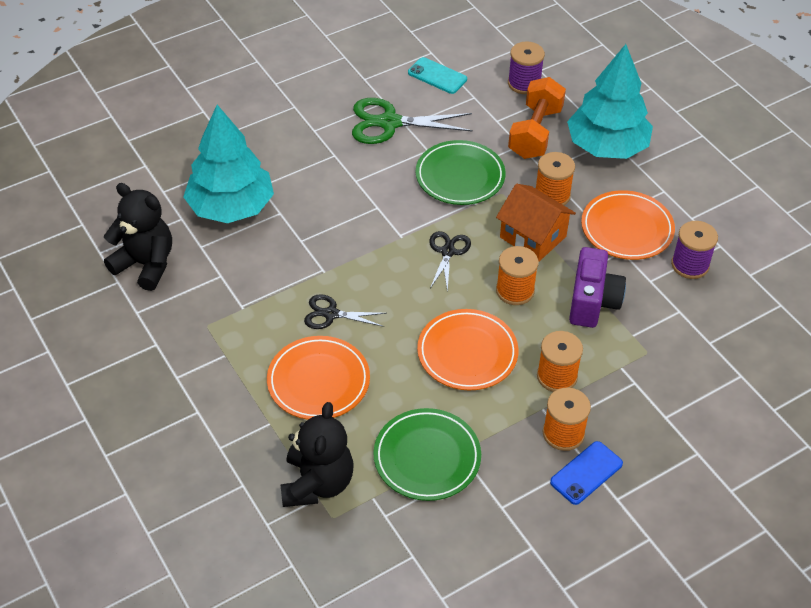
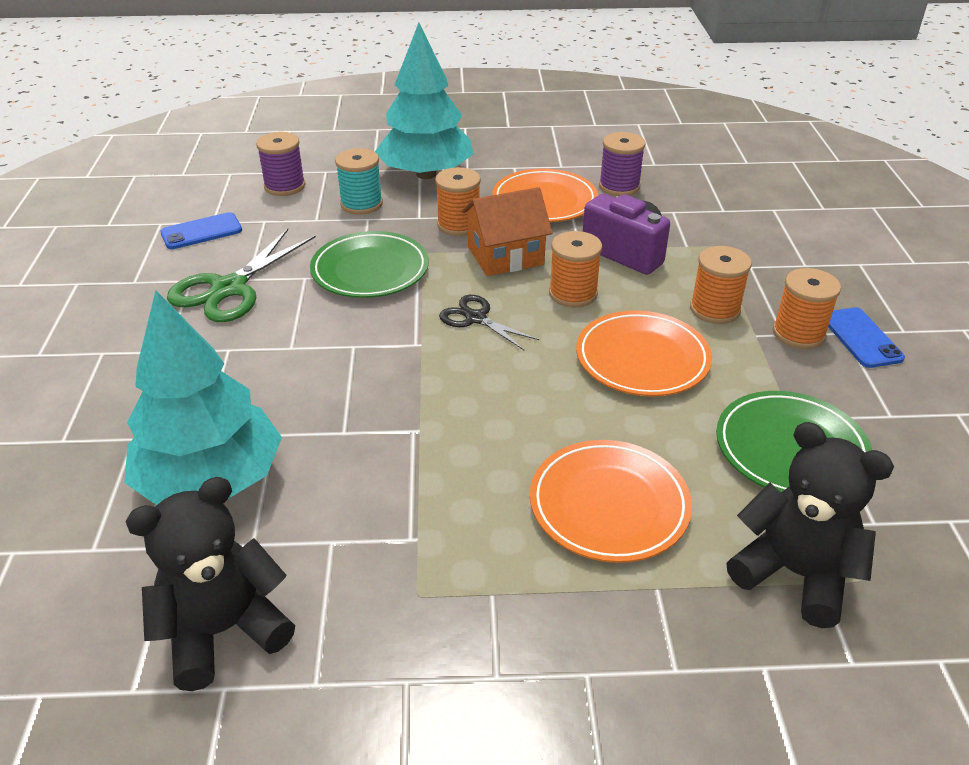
camera: 60 degrees left, 10 degrees down
(331, 314) = (498, 450): black scissors -> none
(437, 76) = (201, 232): turquoise phone -> blue phone
(535, 133) = (361, 204): orange dumbbell -> turquoise spool

